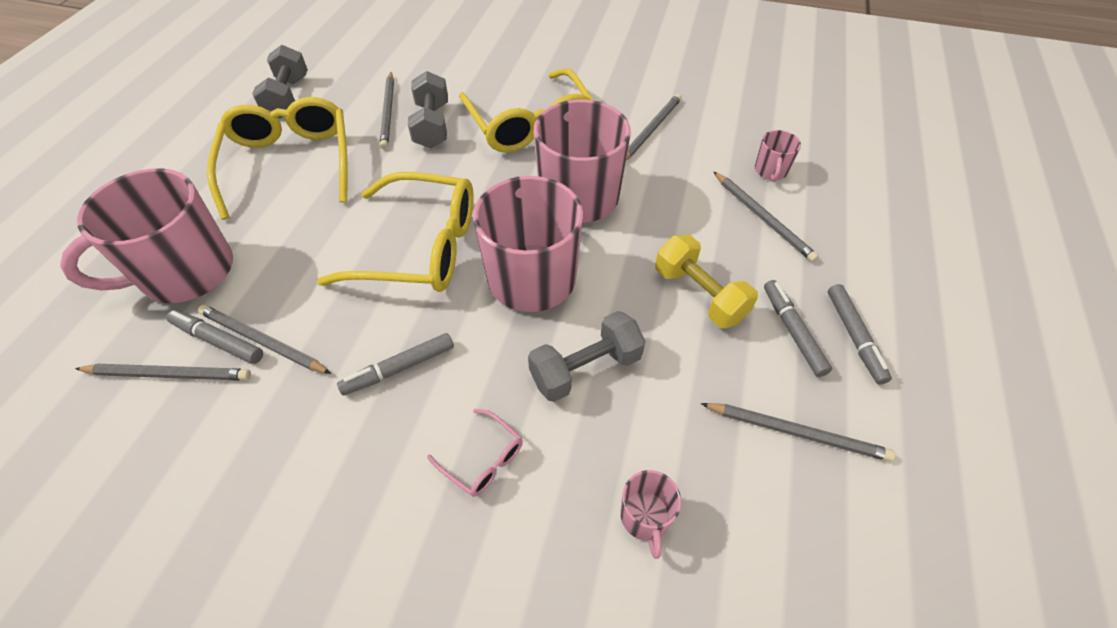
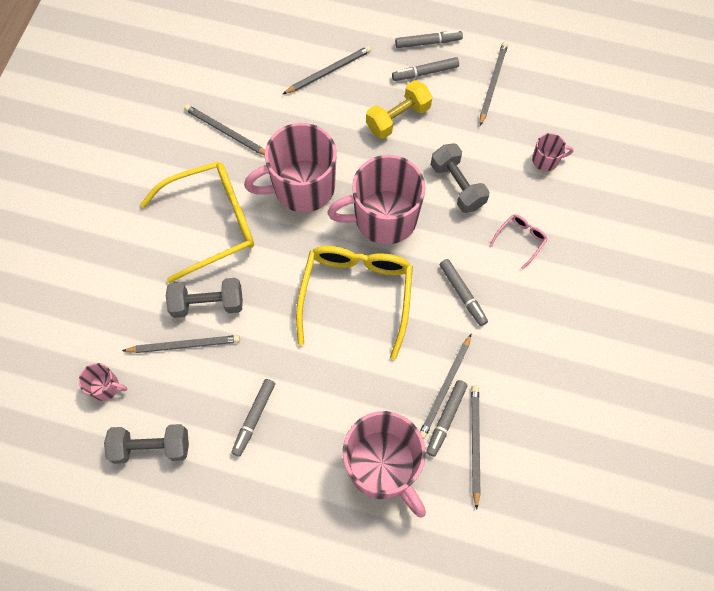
camera: 90 degrees left, 15 degrees up
(290, 163) = (254, 418): yellow glasses -> grey marker
(771, 171) = (279, 58): pink mug -> pink mug (105, 387)

